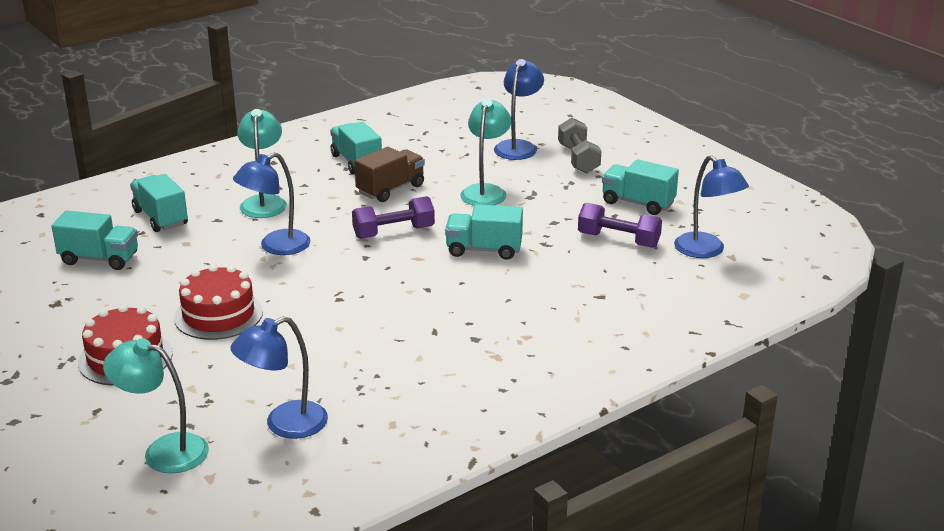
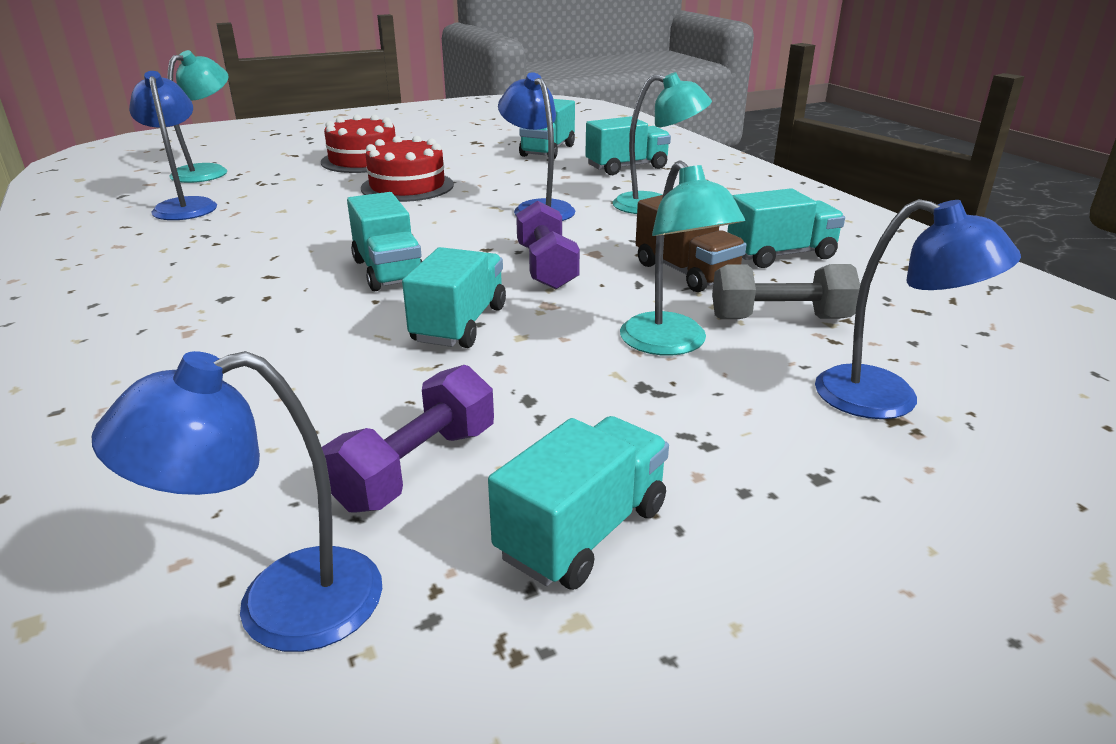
camera: 100 degrees right, 0 degrees up
(415, 286) = (388, 271): none -> turquoise truck
(485, 191) = (671, 344): turquoise lamp -> turquoise lamp turned 45 degrees clockwise
(578, 159) = (838, 474): grey dumbbell -> grey dumbbell (779, 318)

